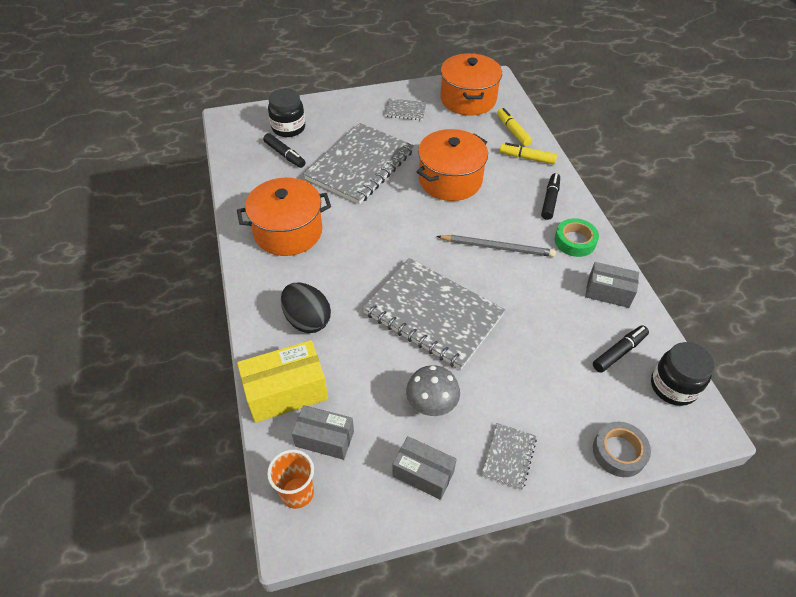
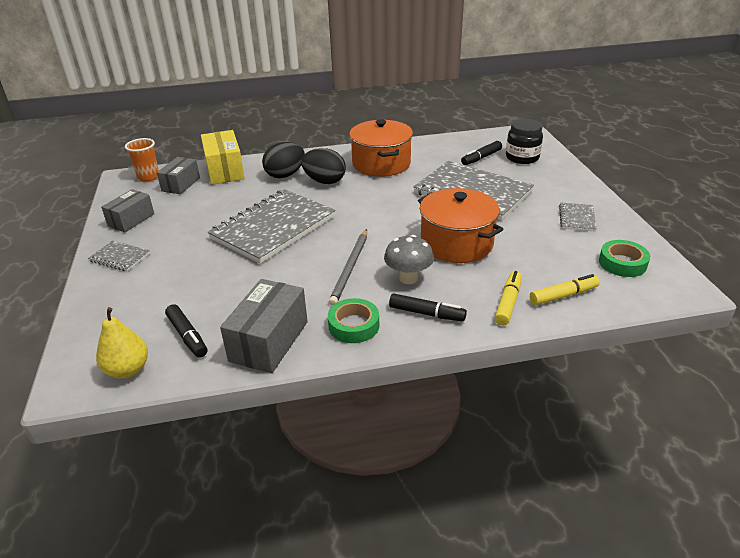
camera: 95 degrees right, 15 degrees down
(327, 279) = (325, 181): none -> black egg
(431, 405) = (184, 225): grey mushroom -> grey mushroom (408, 278)
(468, 99) = (622, 263): orange pot -> green tape
(608, 292) = (269, 341): grey box -> grey box, size x1.51
(619, 452) = (85, 318): grey tape -> none
(673, 386) = (128, 370): black jar -> yellow pear

